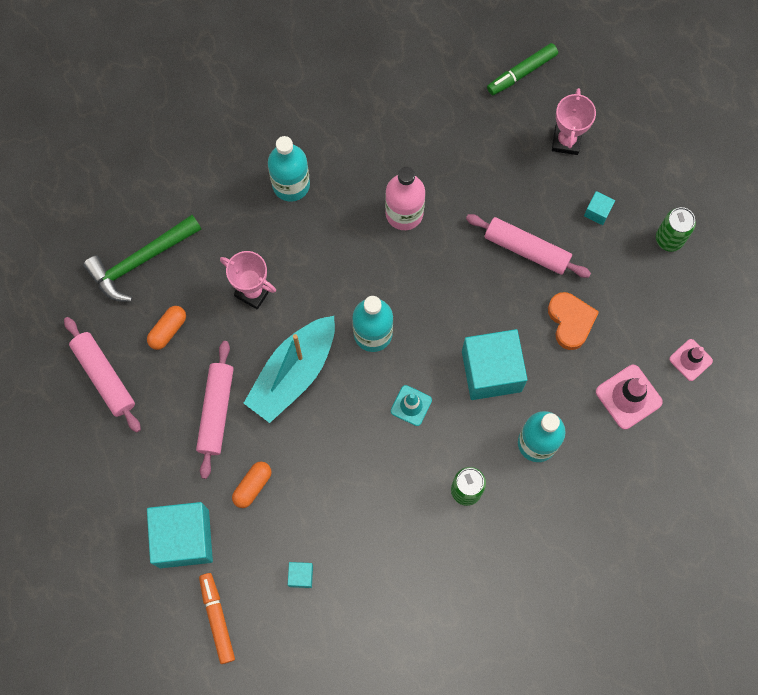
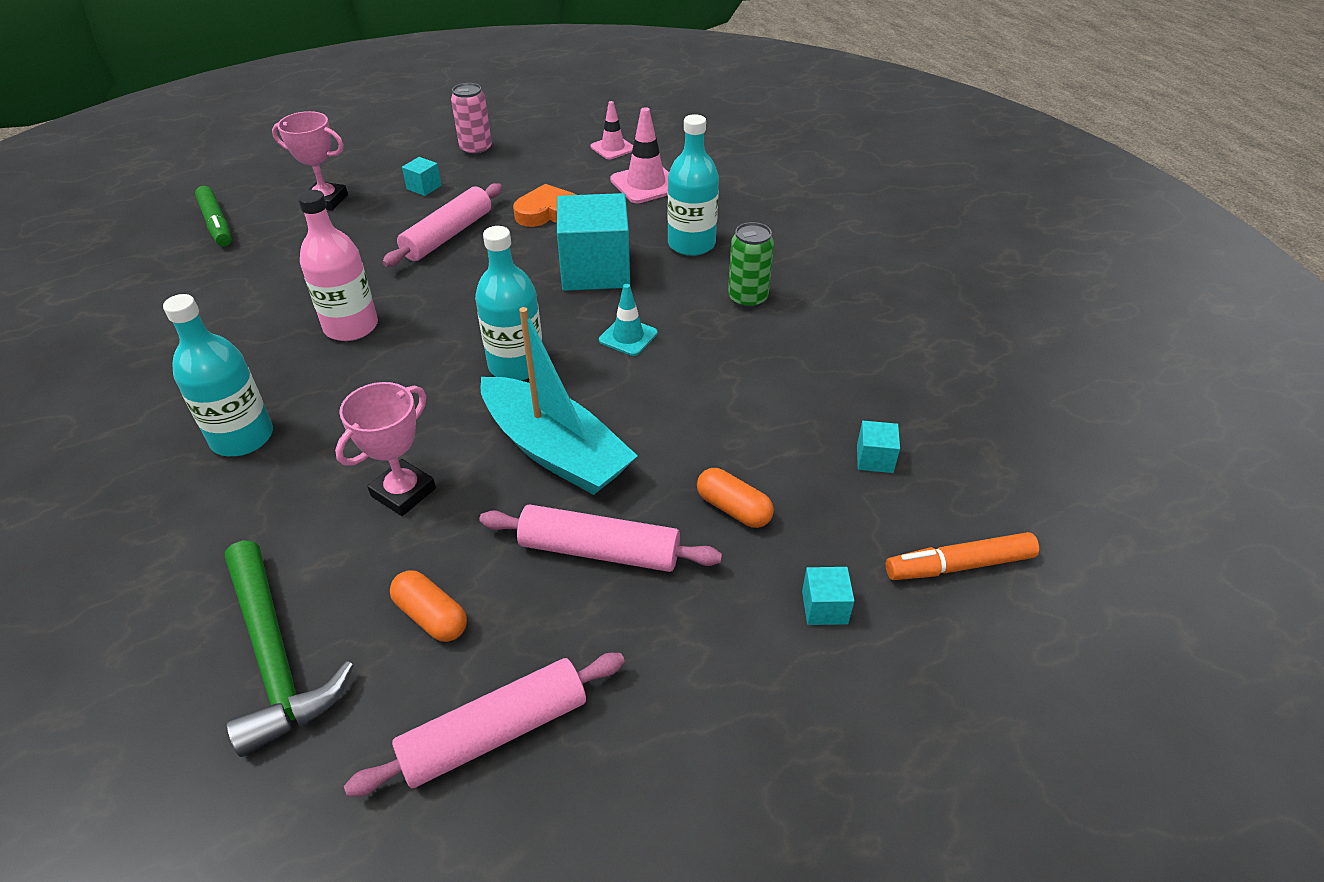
camera: 85 degrees left, 30 degrees down
(184, 538) = (824, 607): turquoise cube -> turquoise cube, size x0.42
(669, 239) = (476, 150): green can -> pink can

